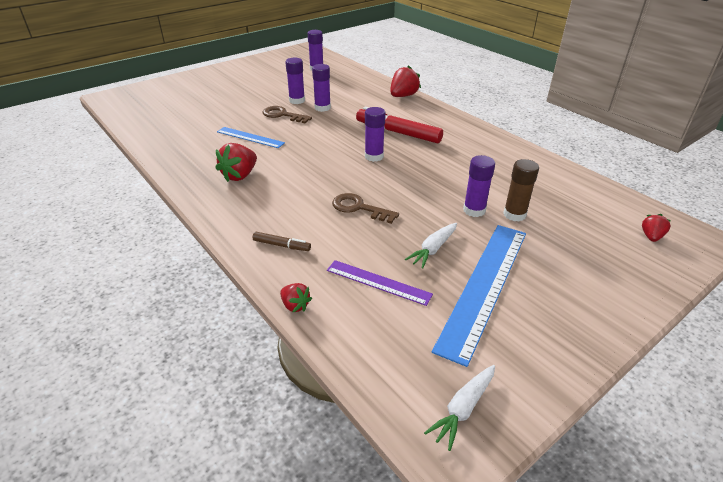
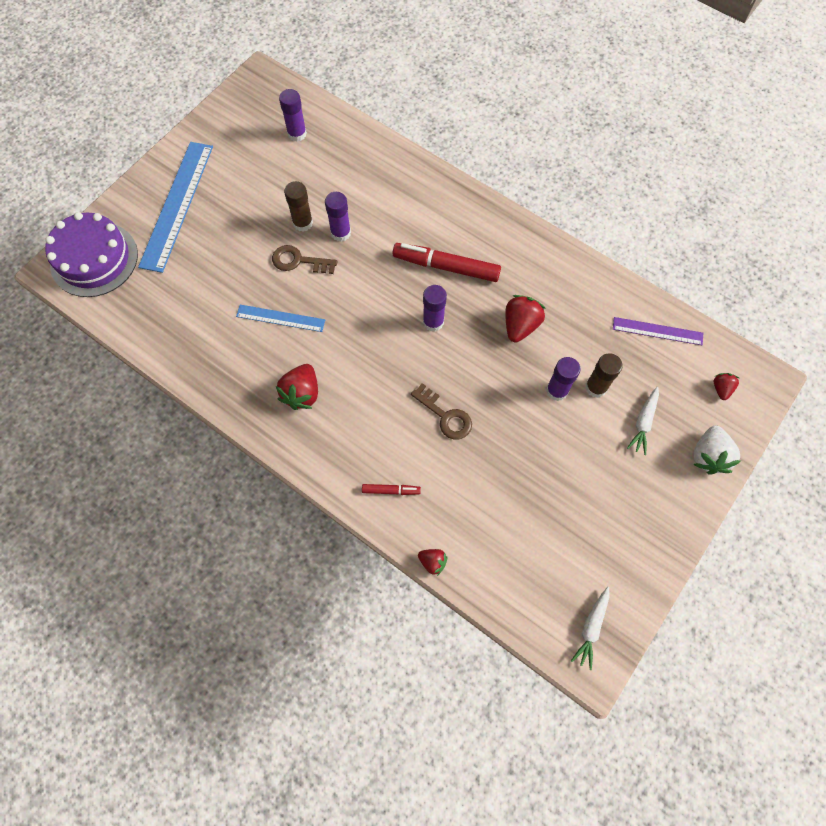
camera: 15 degrees left, 30 degrees up
(139, 96) = (94, 259): none -> purple cake
(282, 245) = (391, 490): brown marker -> red marker
(297, 100) = (303, 223): purple glue stick -> brown glue stick
(359, 208) = (445, 416): brown key -> brown key turned 150 degrees counterclockwise
(378, 282) = (494, 515): purple ruler -> purple ruler (657, 331)
(403, 96) = (430, 181): red strawberry -> red strawberry (520, 325)
(433, 249) = (531, 458): white carrot -> white carrot (643, 422)
(484, 286) = (584, 495): blue ruler -> blue ruler (177, 205)
(635, 282) = (708, 456): none -> white strawberry

